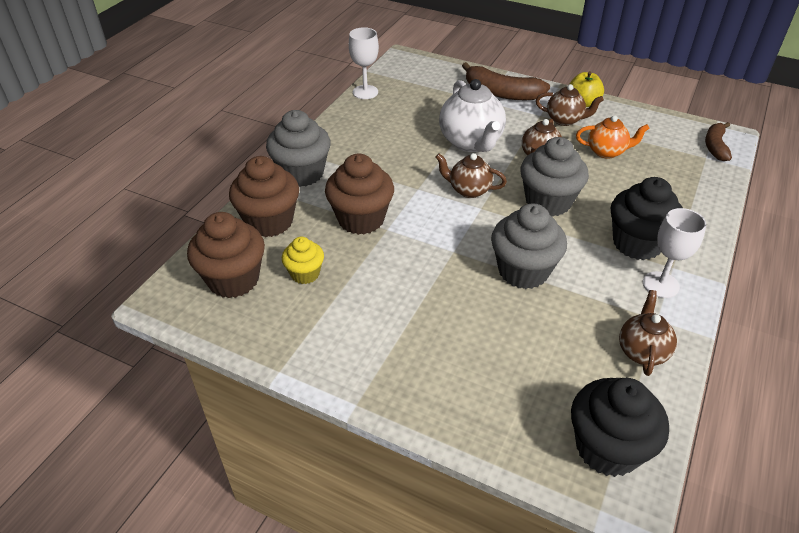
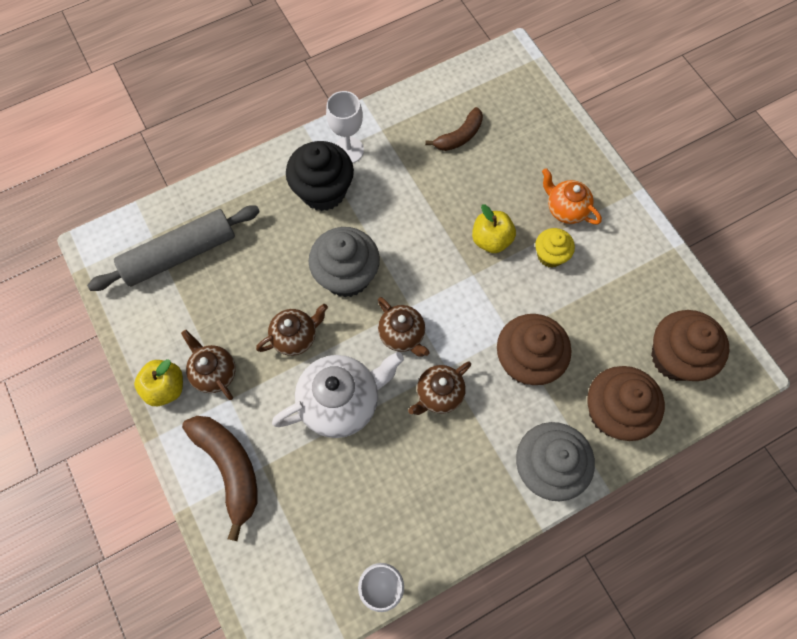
camera: 145 degrees left, 25 degrees up
(305, 274) = (611, 326): yellow cupcake -> yellow cupcake (550, 255)
(462, 283) = (491, 240): none -> yellow apple
(471, 142) = (341, 402): white teapot -> white teapot turned 45 degrees clockwise
(523, 271) = (435, 222): grey cupcake -> none
(607, 152) = (228, 300): orange teapot -> orange teapot (565, 209)
(607, 448) = (499, 81): black cupcake -> none
(642, 351) = (417, 117): brown teapot -> brown teapot (439, 394)
(673, 157) = (180, 254): none -> grey rolling pin
(715, 146) = (125, 242): brown banana -> brown banana (459, 136)

